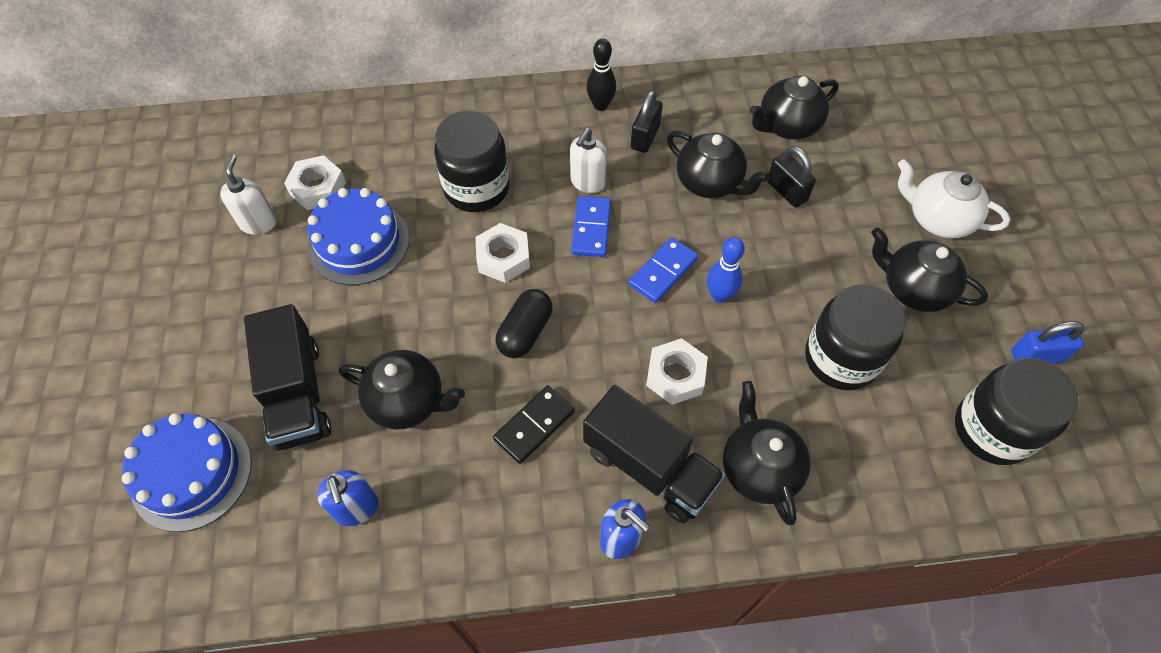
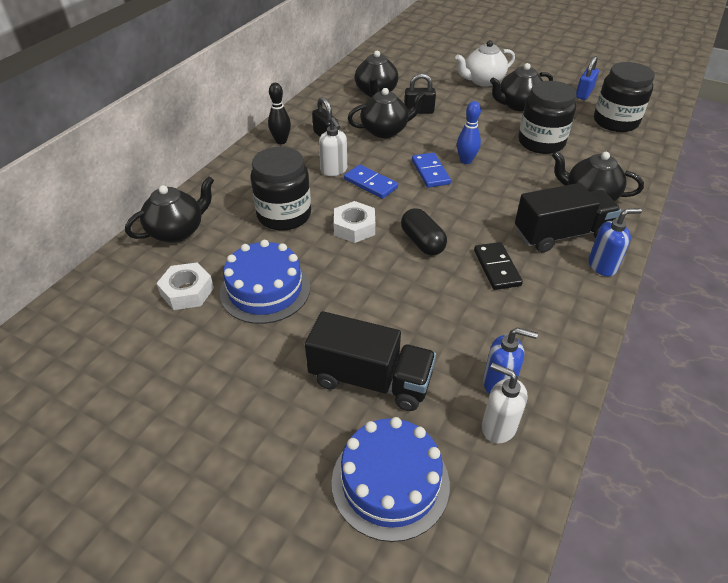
camera: 55 degrees left, 15 degrees down
(258, 223) = (179, 339): white soap dispenser -> white soap dispenser (498, 427)
(408, 401) = (429, 319): black teapot -> black teapot (177, 231)
(675, 375) = (506, 198): white nut -> none

